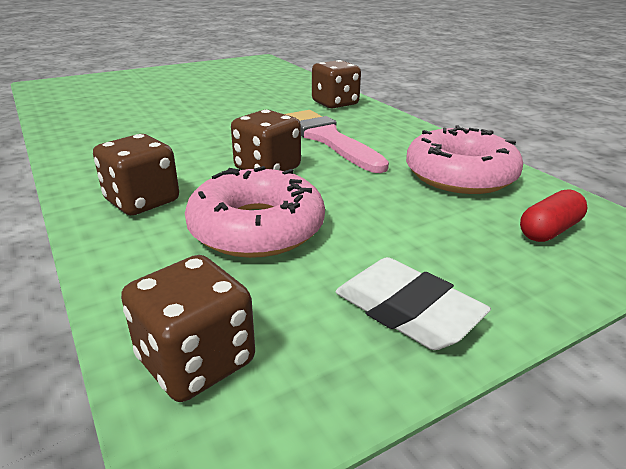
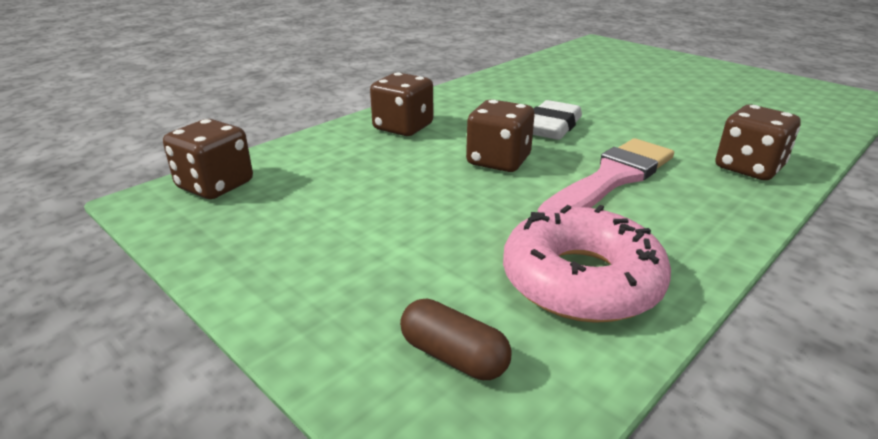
camera: 75 degrees right, 0 degrees up
(256, 228) = (380, 175): pink donut -> none
(407, 311) = (270, 256): white eraser -> white eraser (551, 127)
(549, 230) = (454, 356): red capsule -> brown capsule

